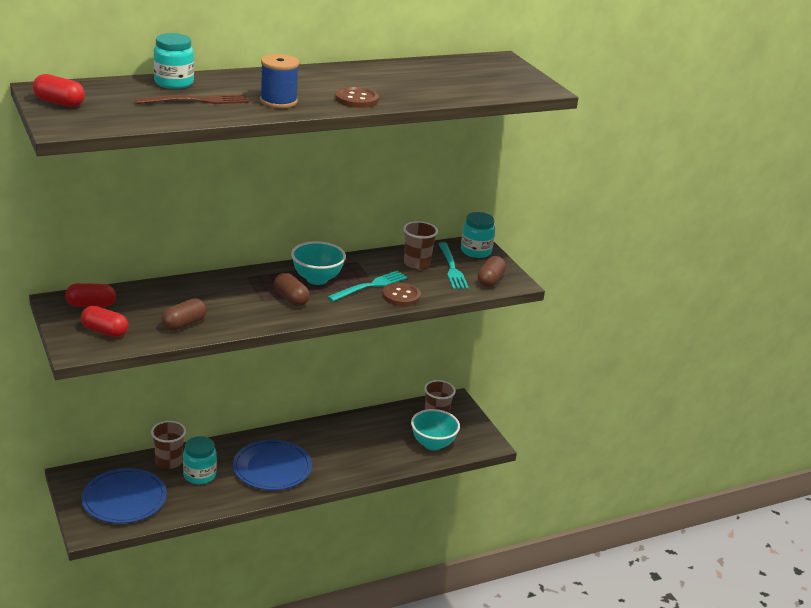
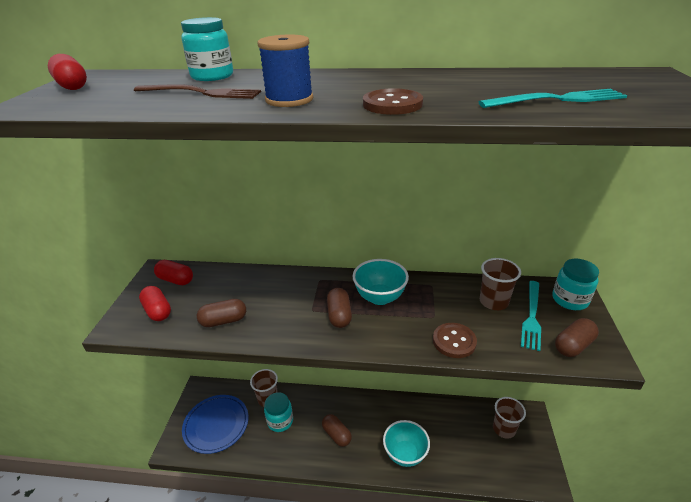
camera: 35 degrees right, 5 degrees up
(272, 468) = (336, 435): blue plate -> brown capsule
(370, 286) = (428, 319): turquoise fork -> turquoise fork (557, 100)
(433, 444) = (488, 460): turquoise bowl -> turquoise bowl (405, 454)

